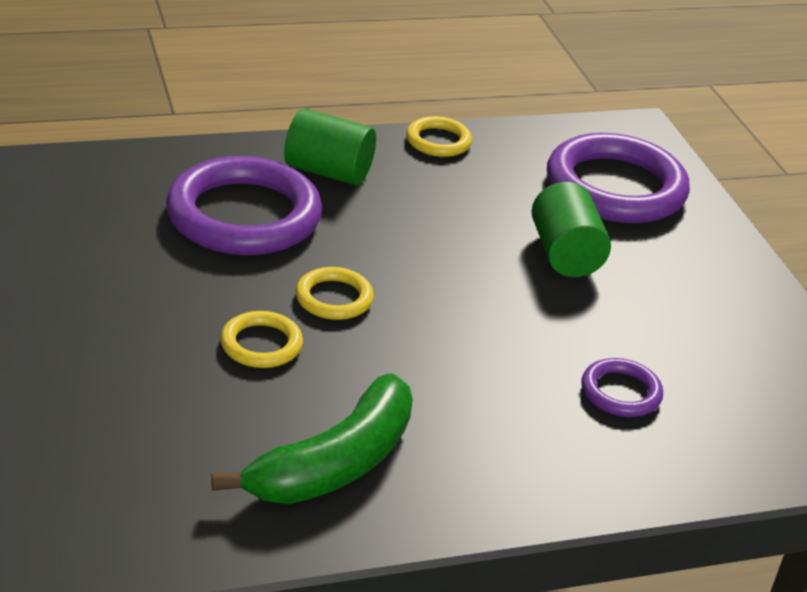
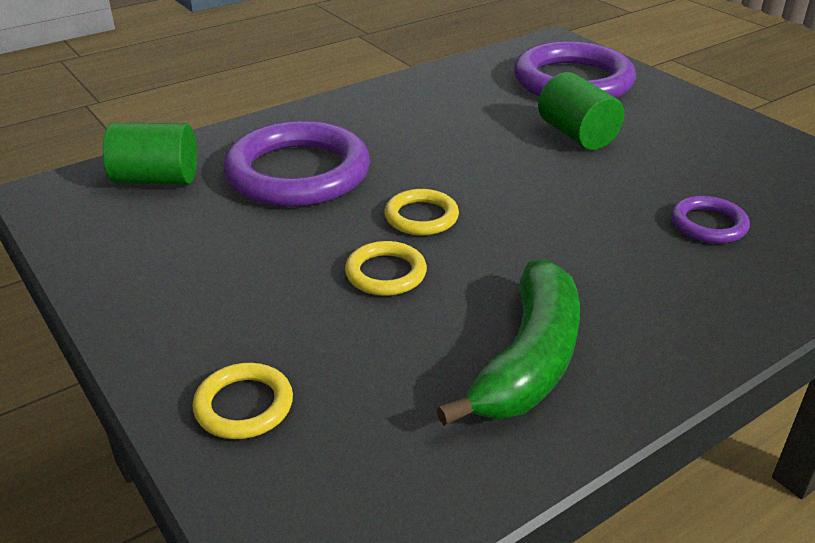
camera: 15 degrees left, 0 degrees up
(328, 172) = (346, 123): green cylinder -> green cylinder (156, 179)
(438, 141) = (417, 82): yellow ring -> yellow ring (244, 405)

